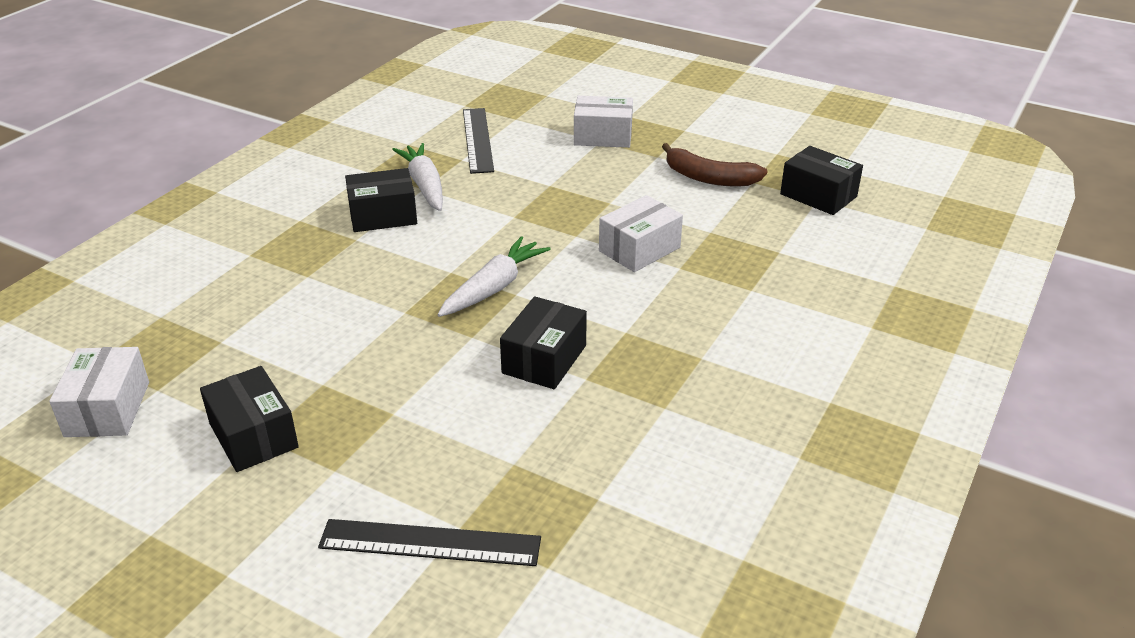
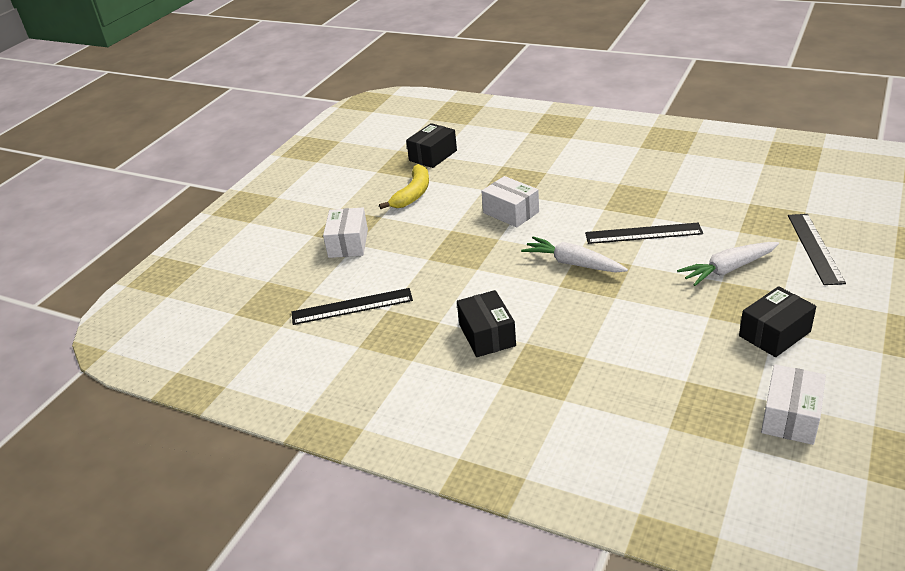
camera: 90 degrees left, 0 degrees up
(107, 409) = (790, 416): white box -> white box turned 60 degrees counterclockwise
(424, 185) = (435, 322): white carrot -> white carrot (728, 269)
(544, 359) = (643, 233): black box -> black ruler
(709, 178) = (413, 194): brown banana -> yellow banana

